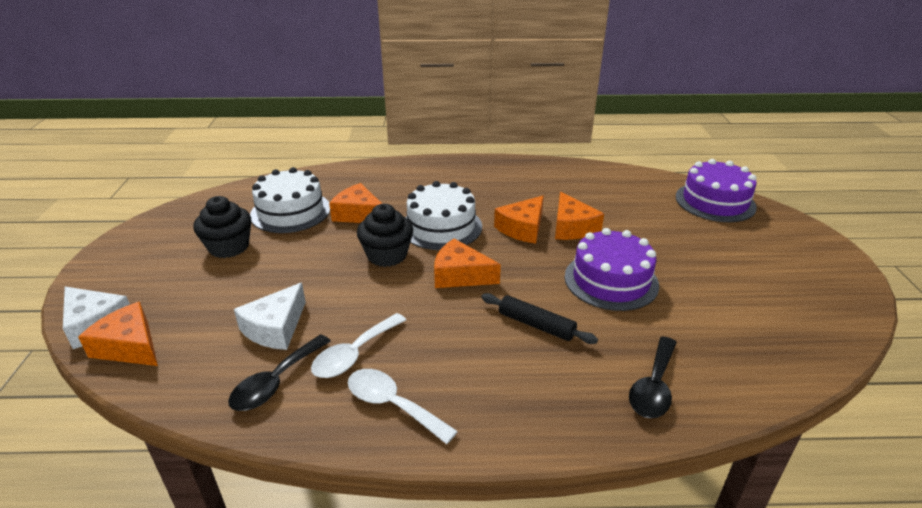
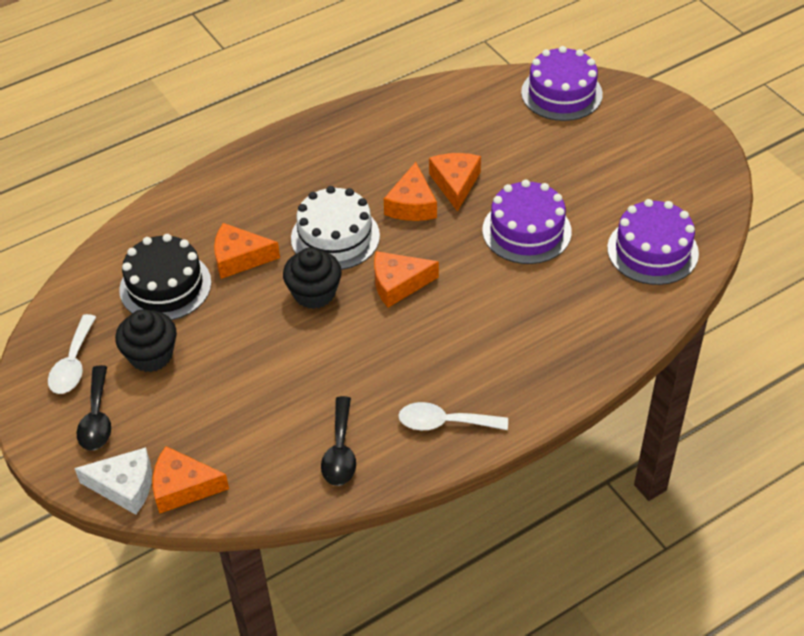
camera: 30 degrees left, 15 degrees up
(275, 328) = (289, 410): white cheese -> none
(290, 211) = (165, 286): white cake -> black cake
(354, 354) = (378, 399): white spoon -> white spoon (73, 364)
(536, 325) = (497, 304): black rolling pin -> none
(572, 227) = (455, 184): orange cheese -> orange cheese turned 135 degrees counterclockwise
(653, 387) = (614, 316): black spoon -> black spoon (97, 418)
(737, 345) = (652, 251): none -> purple cake

